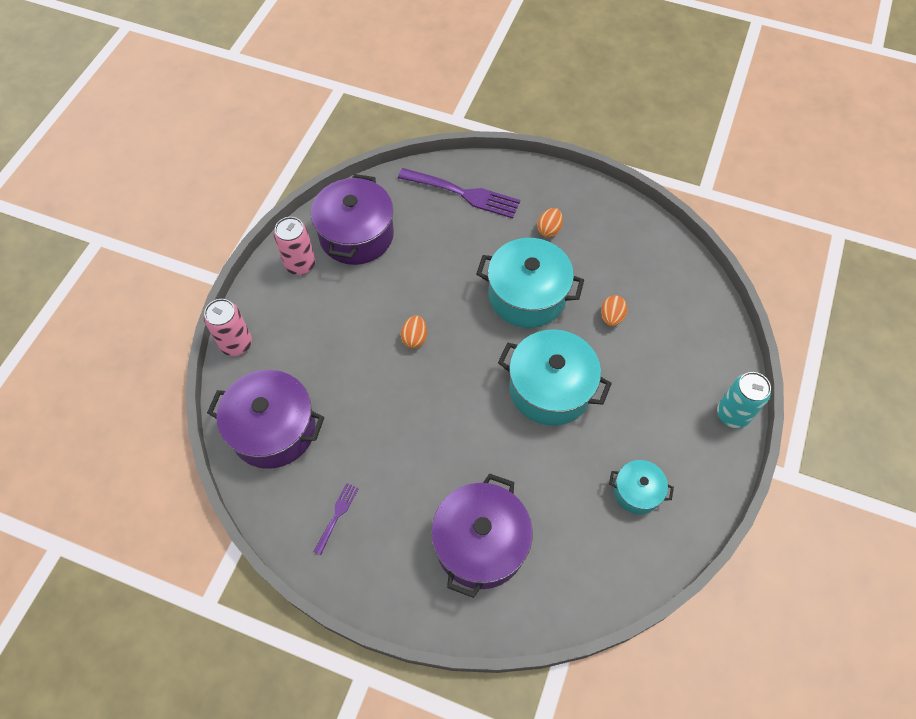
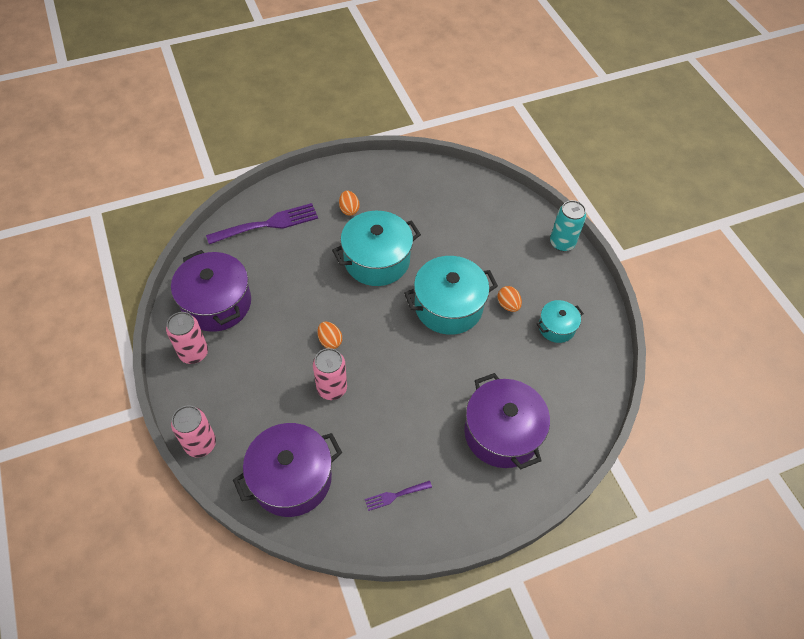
camera: 45 degrees left, 5 degrees down
(337, 515) = (395, 495): purple fork -> purple fork turned 90 degrees counterclockwise
(376, 381) = (332, 388): none -> pink can
(611, 317) = (441, 236): orange egg -> orange egg (508, 305)

